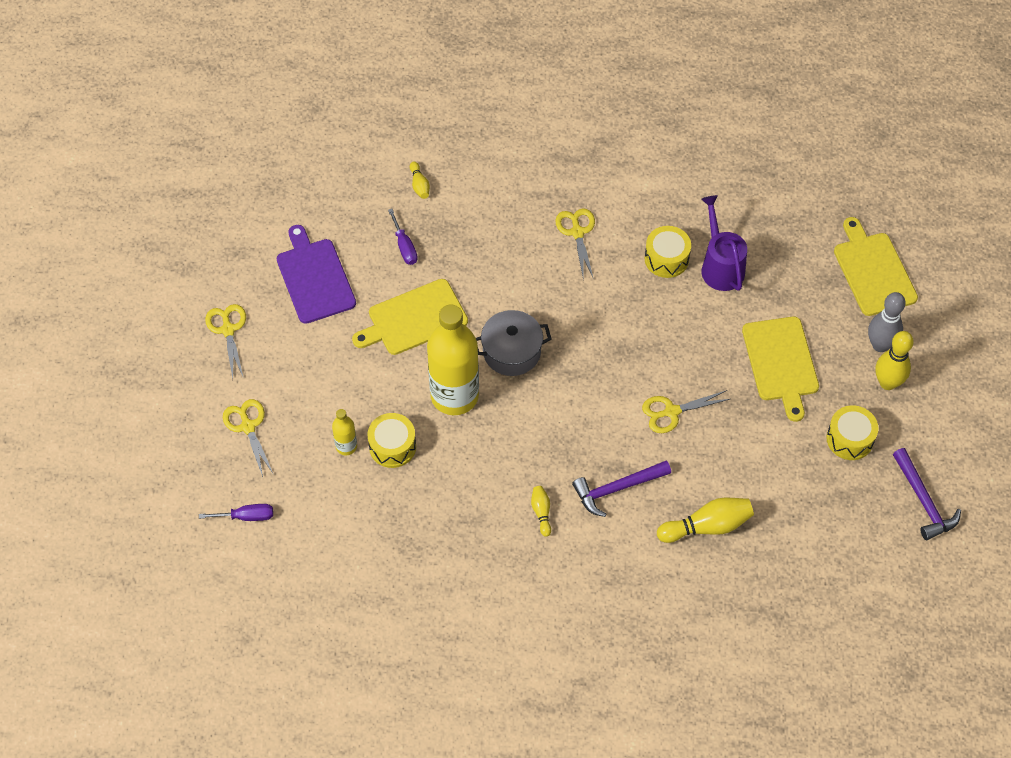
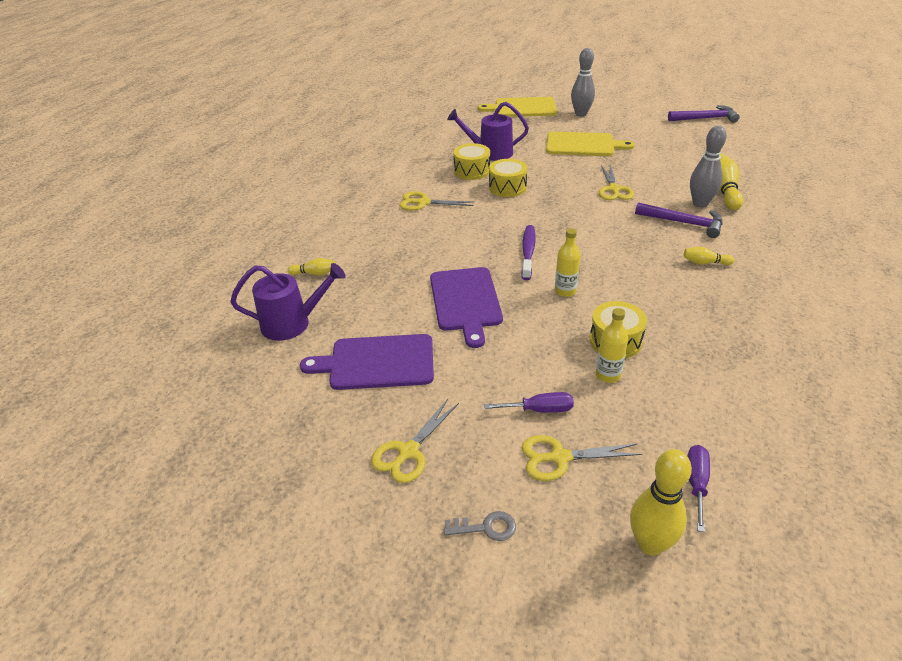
camera: 70 degrees left, 20 degrees down
(177, 394) = (486, 527): none -> grey key
(228, 330) = (408, 452): yellow scissors -> yellow scissors turned 60 degrees counterclockwise
(345, 199) = (293, 323): none -> purple watering can
(404, 246) = (378, 294): purple screwdriver -> purple screwdriver (539, 410)
(414, 319) = (466, 301): yellow cutting board -> purple cutting board
(454, 396) = (565, 291): yellow bottle -> yellow bottle, size x0.44
(511, 352) = (528, 252): grey pot -> purple toothbrush
(617, 489) = (683, 223): purple hammer -> purple hammer turned 60 degrees counterclockwise
(667, 503) = (700, 203): none -> grey bowling pin
(850, 439) = (653, 132): yellow drum -> yellow drum (507, 187)
(887, 383) = (611, 116): yellow bowling pin -> yellow bowling pin (650, 544)

